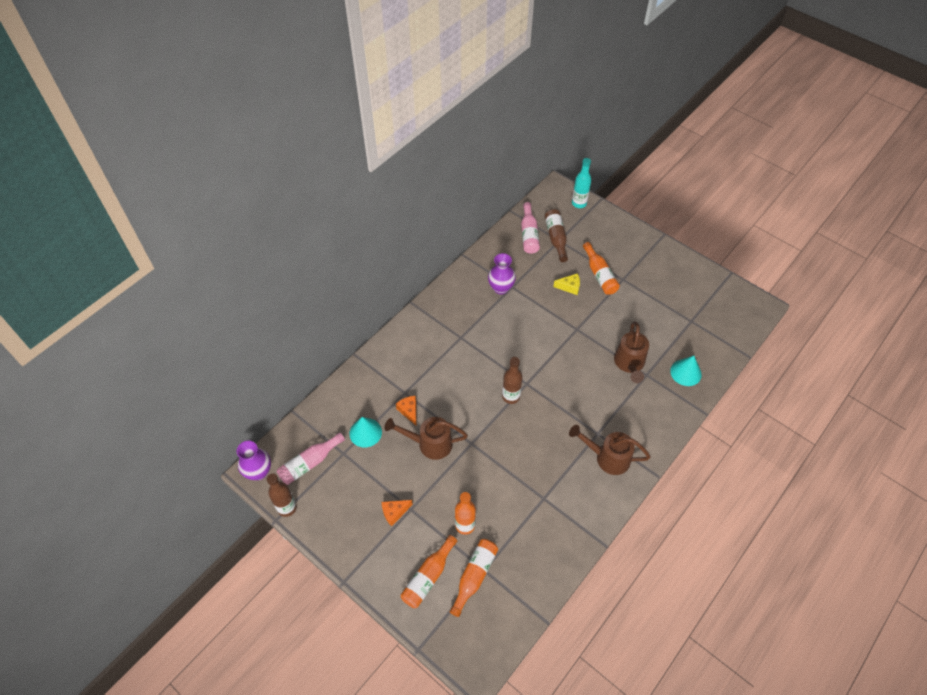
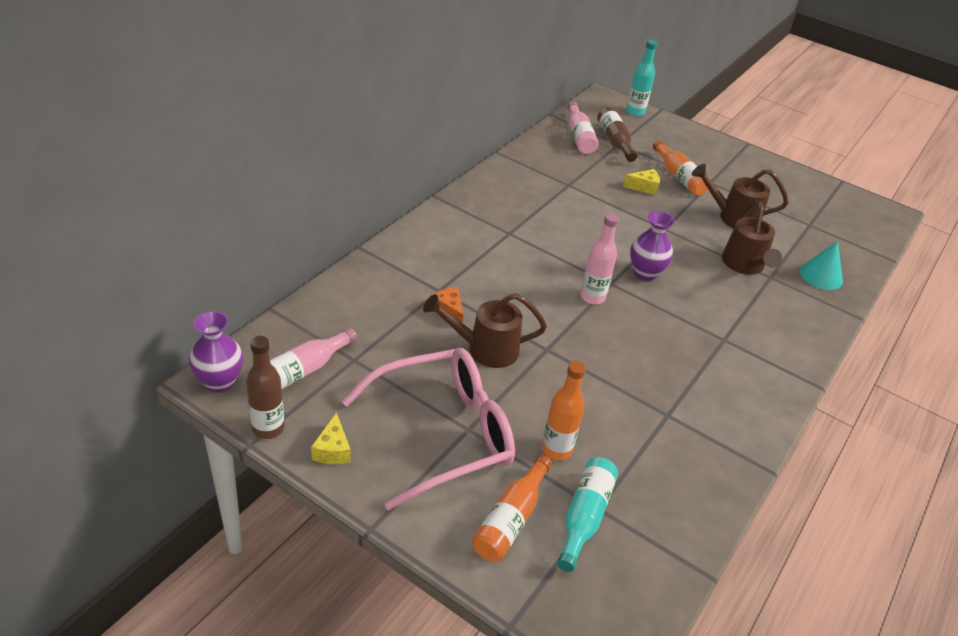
camera: 10 degrees left, 15 degrees down
(325, 524) = (332, 450): none -> yellow cheese
(365, 432) = (386, 335): turquoise cone -> none
(394, 512) = (443, 434): orange cheese -> pink glasses
(474, 576) = (584, 517): orange bottle -> turquoise bottle
(501, 288) = (554, 185): purple vase -> purple vase (645, 273)
(511, 396) = (592, 297): brown bottle -> pink bottle
(607, 457) = (746, 366): brown watering can -> brown watering can (733, 217)

